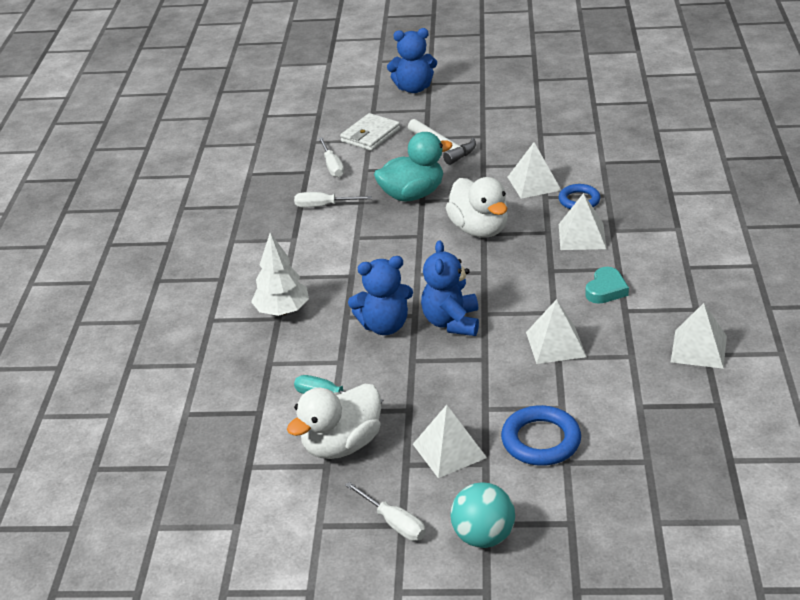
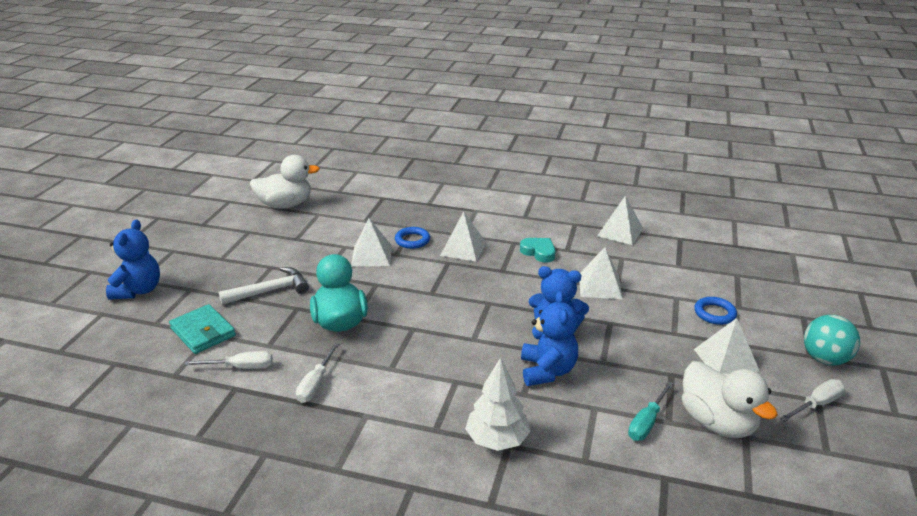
camera: 80 degrees left, 5 degrees down
(370, 135) = (203, 332): white wallet -> turquoise wallet
(479, 229) = (423, 294): white duck -> white duck (285, 205)
(541, 440) = (714, 313): blue ring -> blue ring, size x0.66

